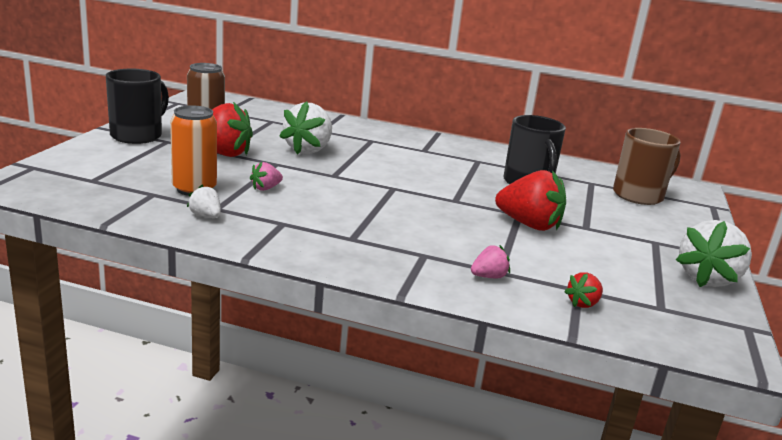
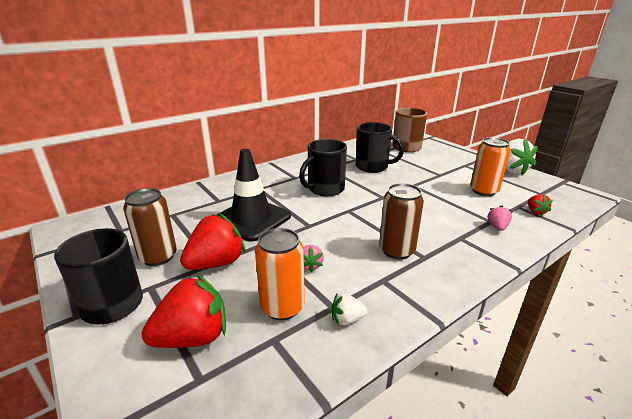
camera: 50 degrees left, 5 degrees up
(308, 150) = (251, 219): white strawberry -> black traffic cone
(345, 223) = (396, 250): none -> brown can
(422, 169) = (325, 189): none -> black mug
(529, 225) = (430, 188): red strawberry -> red strawberry (193, 337)
(587, 261) = (483, 191): none -> orange can

